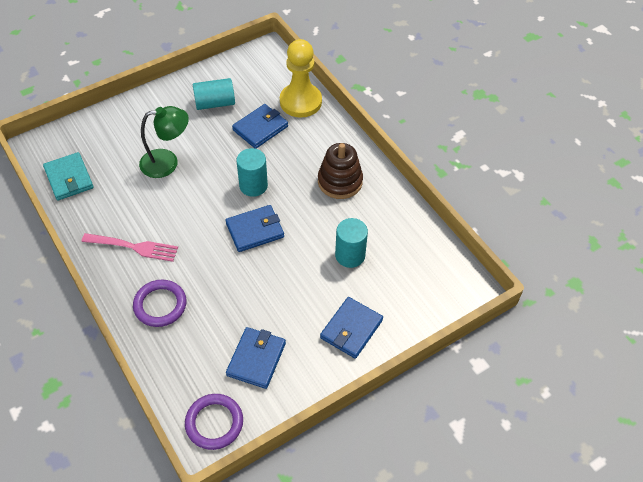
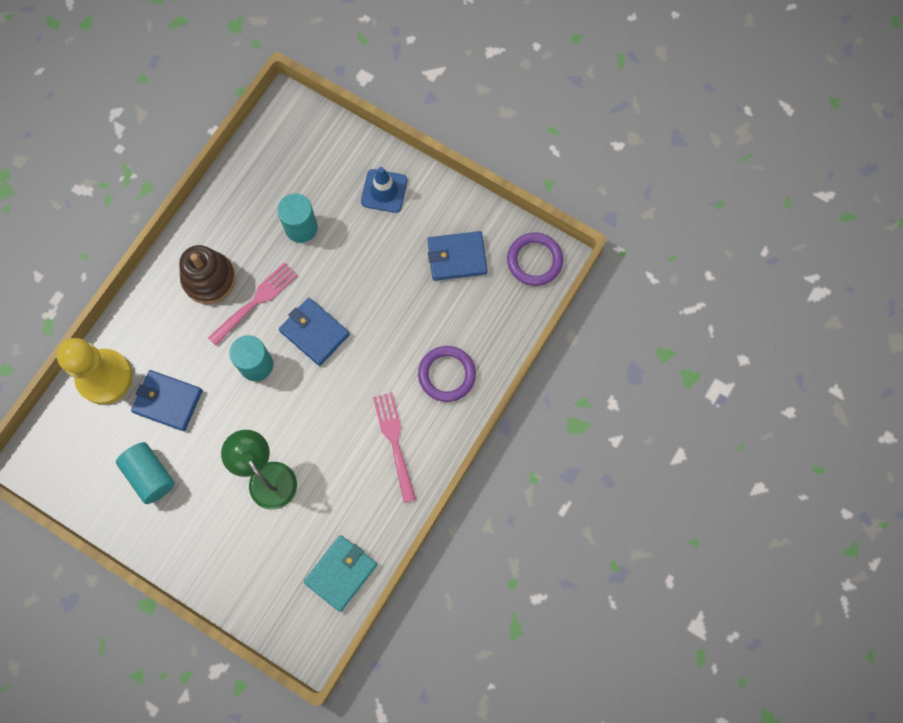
camera: 115 degrees left, 20 degrees up
(303, 203) = (255, 302): none -> pink fork
(351, 329) = (384, 191): blue wallet -> blue traffic cone

